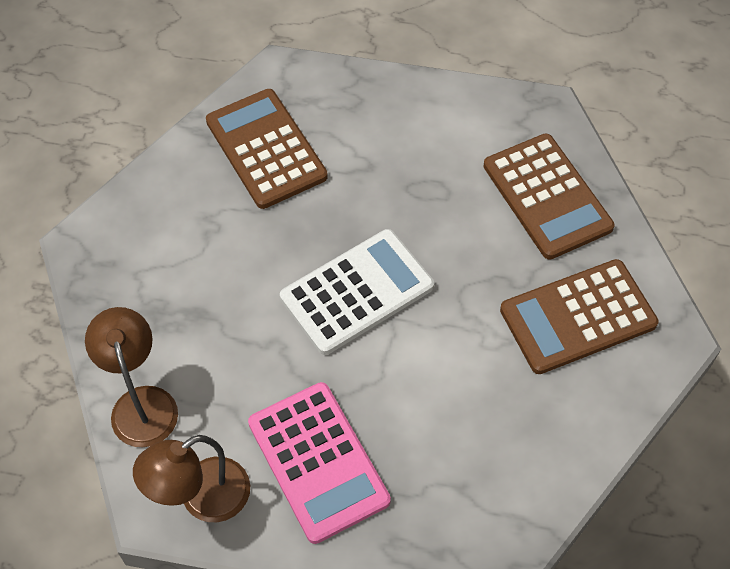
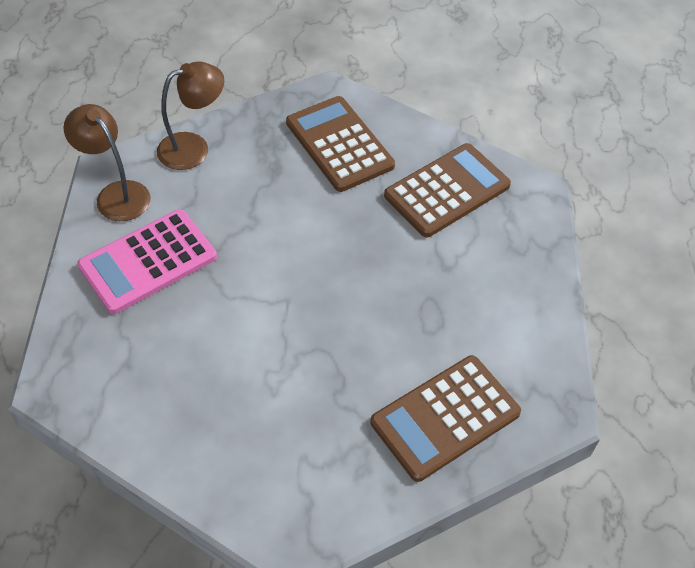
camera: 80 degrees right, 5 degrees down
(357, 292) = (310, 271): white calculator -> none
(578, 317) = (307, 451): brown calculator -> brown calculator (339, 144)

